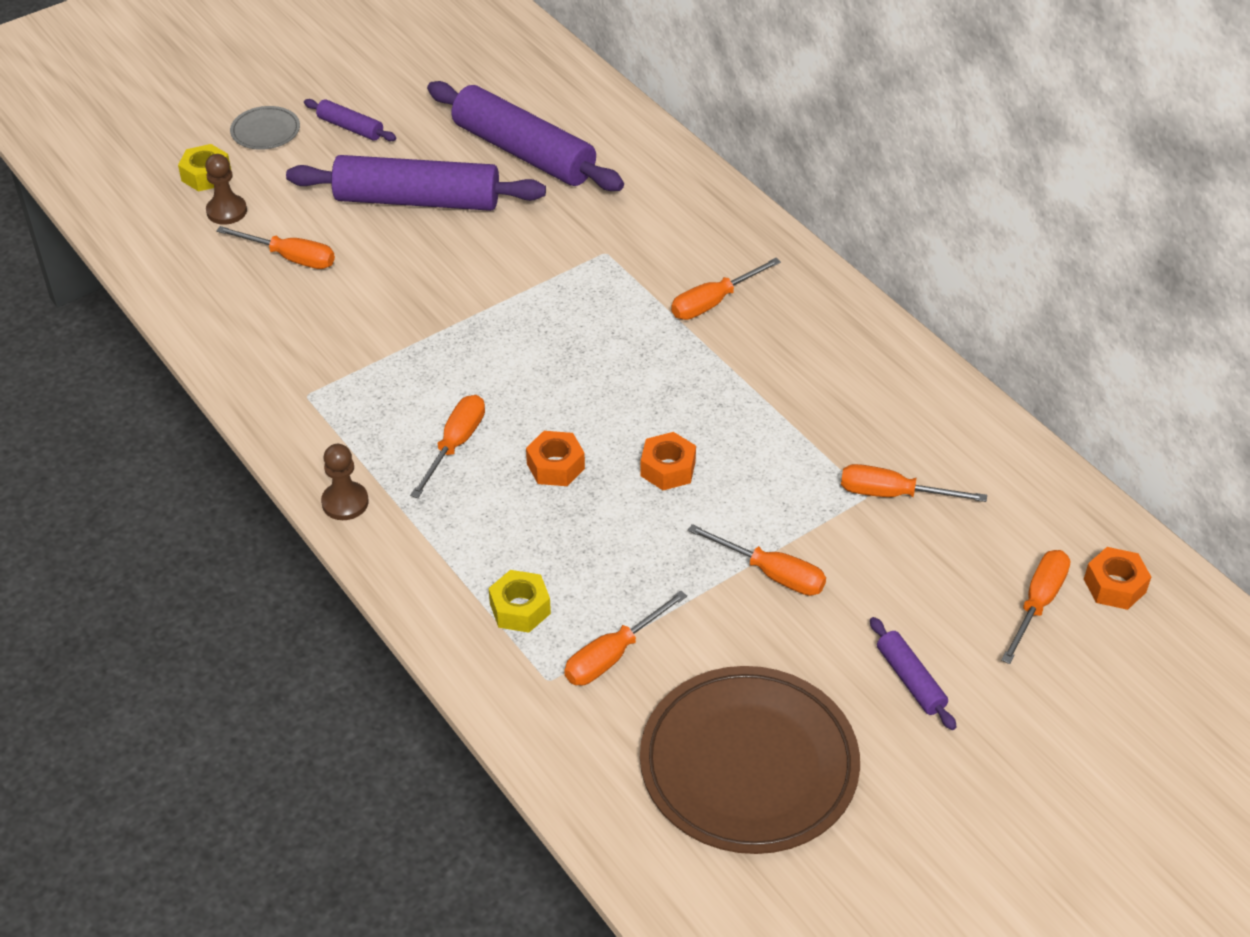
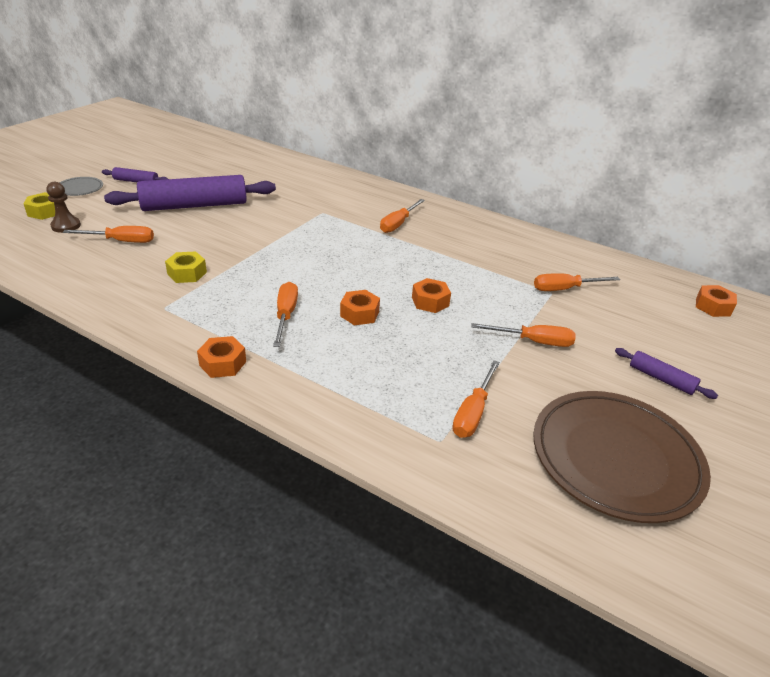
camera: 25 degrees left, 10 degrees down
(345, 502) = (223, 363): brown pawn -> orange nut
(520, 608) = (389, 399): yellow nut -> yellow nut (187, 273)
(524, 152) = (248, 179): purple rolling pin -> none
(1038, 603) = (686, 323): orange screwdriver -> none

